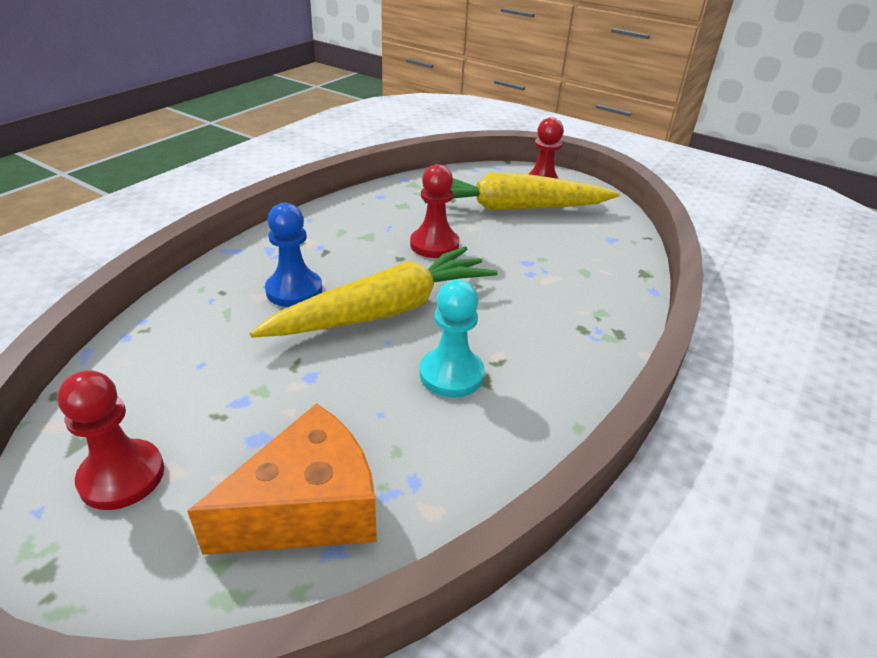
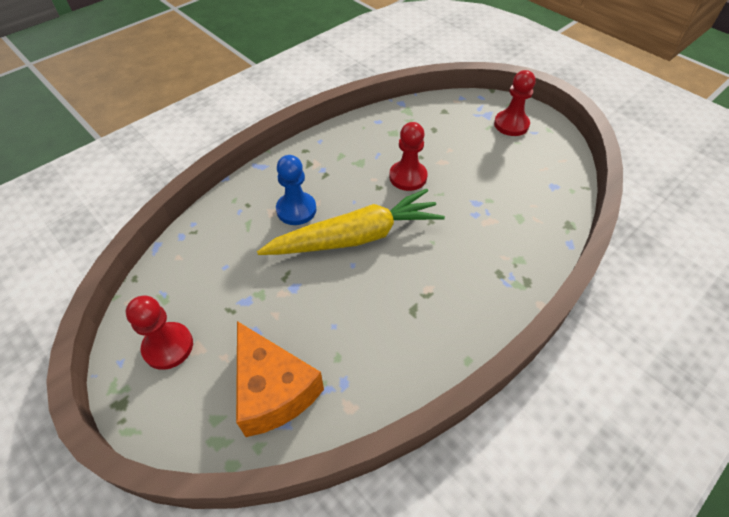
camera: 15 degrees right, 15 degrees up
(308, 508) = (273, 390): orange cheese -> orange cheese turned 75 degrees clockwise
(451, 374) = (390, 301): turquoise pawn -> none
(513, 208) = (481, 144): yellow carrot -> none

